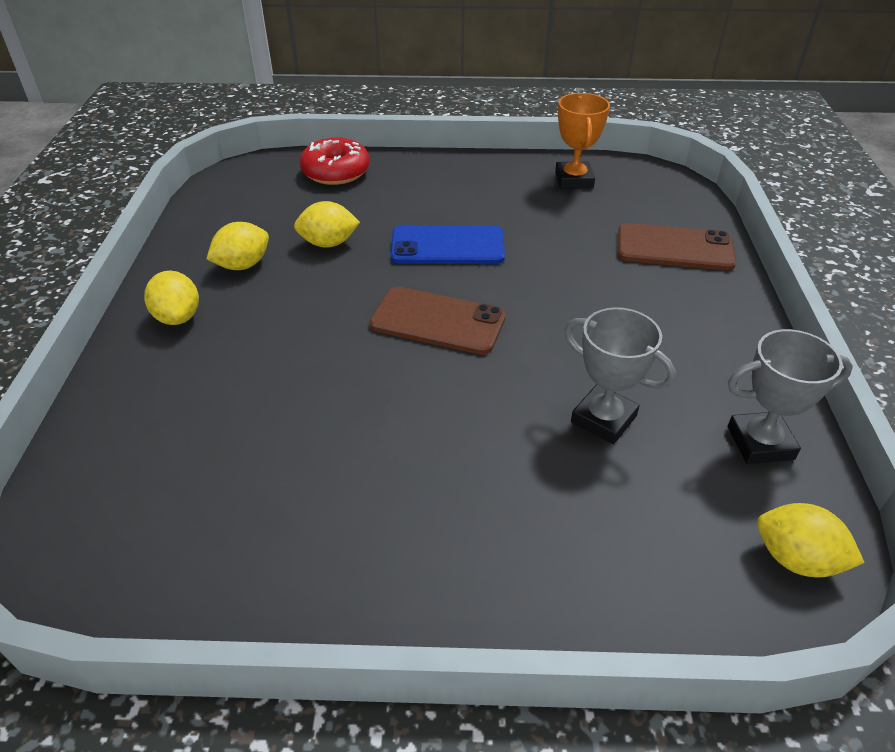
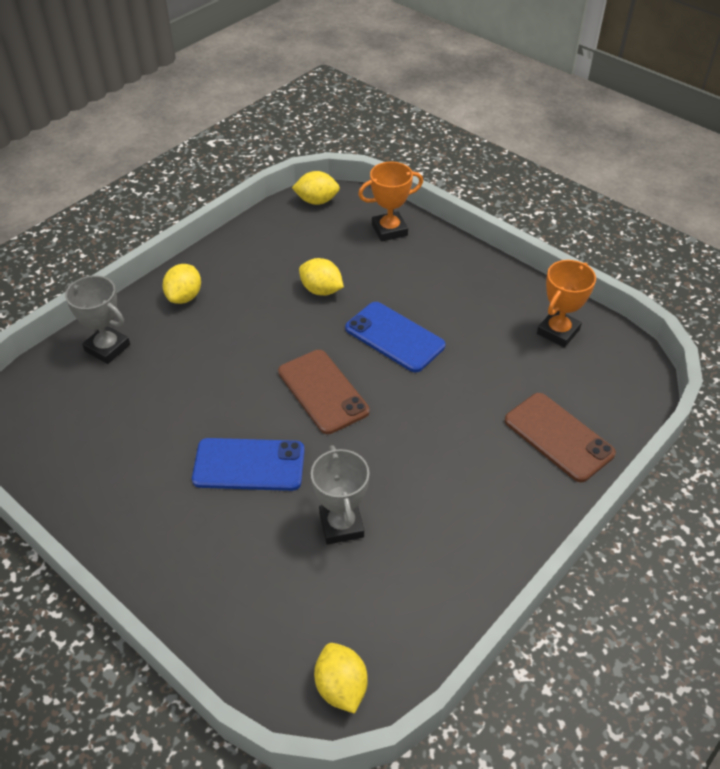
camera: 40 degrees right, 5 degrees up
(243, 265) = (254, 278): yellow lemon -> yellow lemon (317, 201)
(336, 172) = (389, 230): red donut -> orange trophy
(446, 425) = (249, 465): none -> blue phone
(760, 443) = (418, 610): grey trophy -> grey trophy (107, 348)

